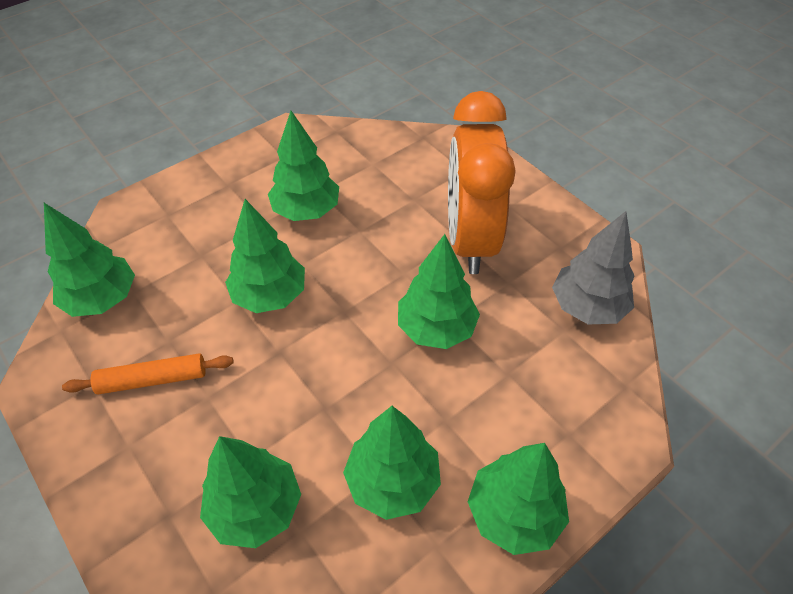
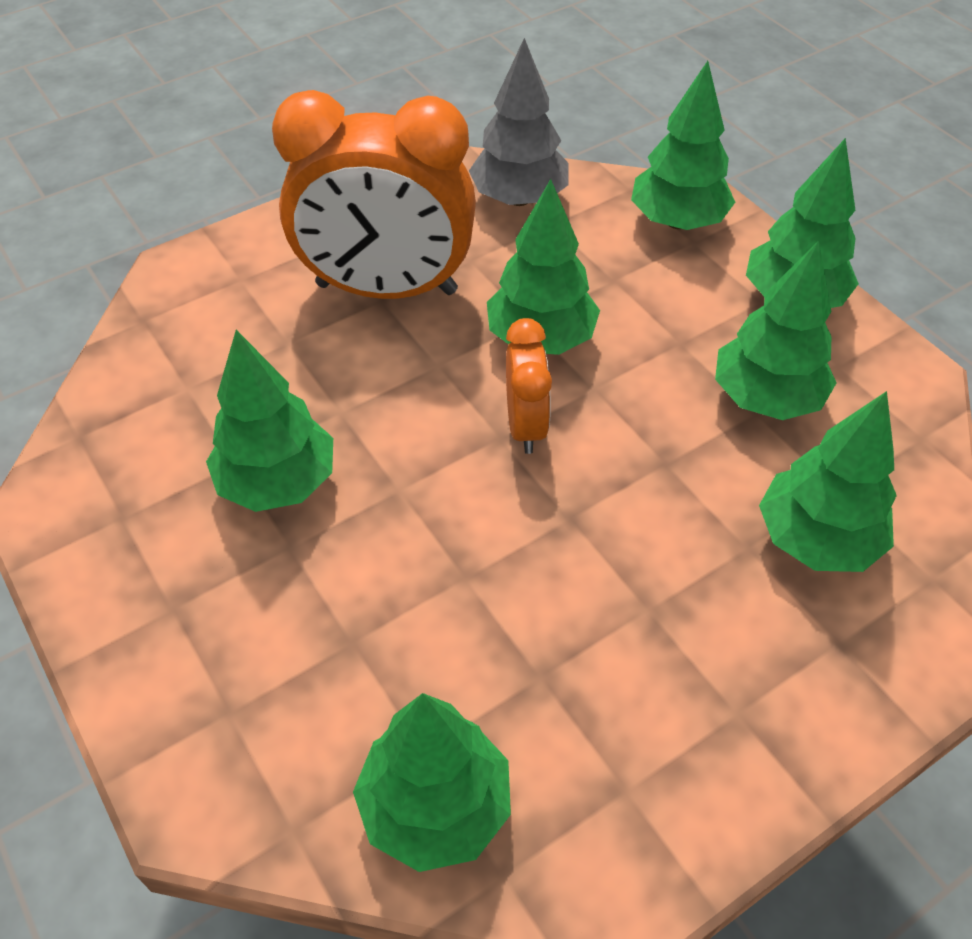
camera: 85 degrees left, 0 degrees up
(152, 379) = (617, 692): orange rolling pin -> none
(269, 295) = (460, 532): green tree -> green tree (677, 221)
(354, 323) = (525, 425): none -> orange clock

